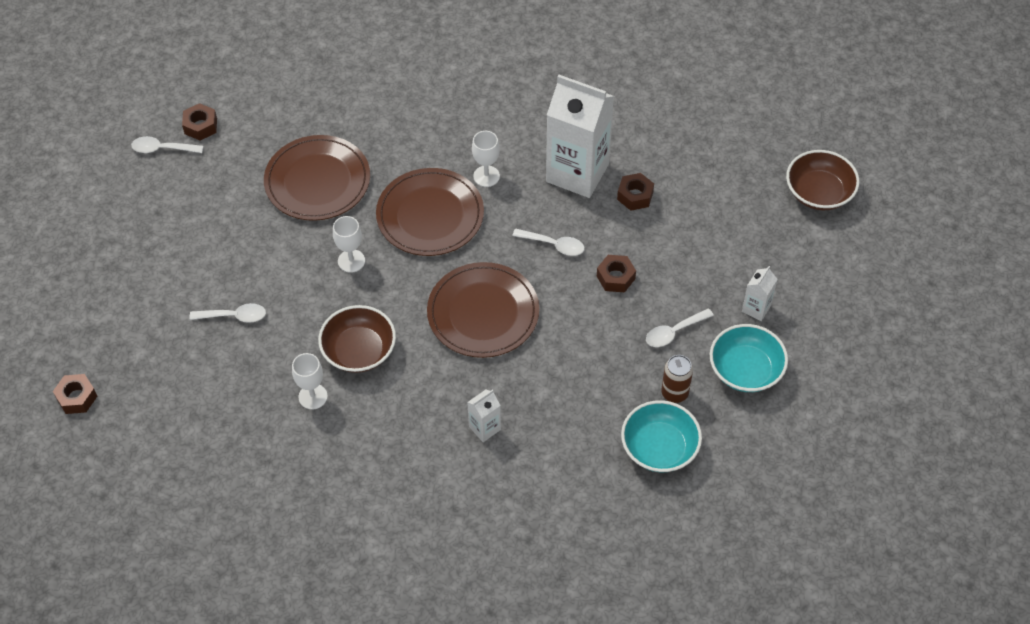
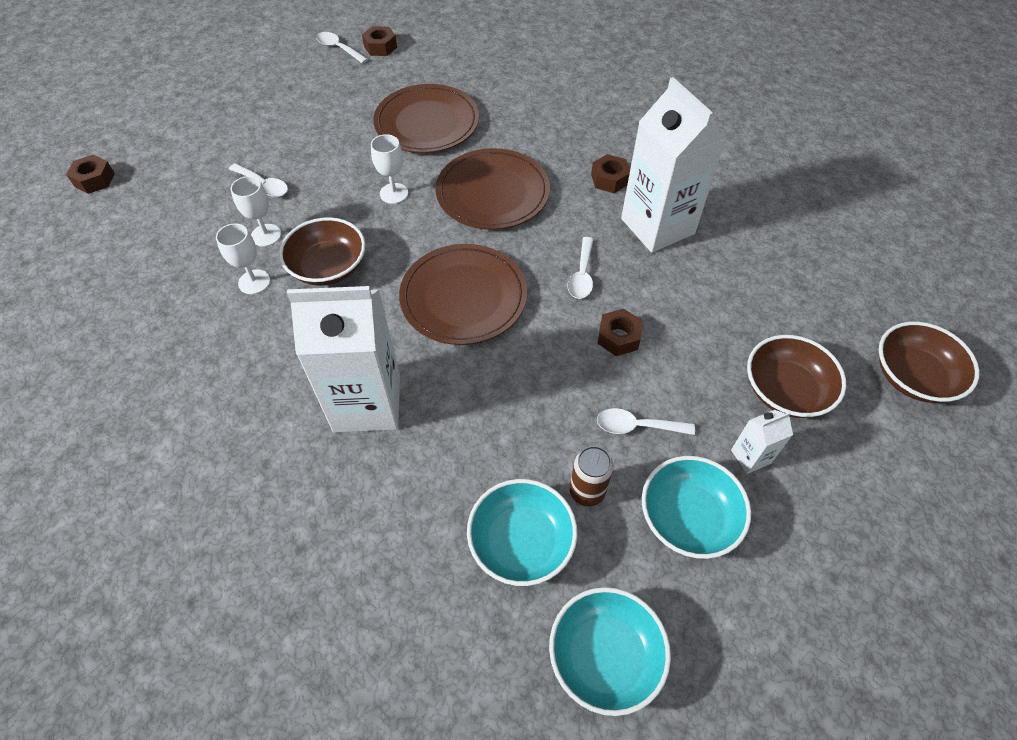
camera: 35 degrees right, 0 degrees up
(484, 428) = (367, 403): white carton -> white carton, size x2.31
(486, 176) = (570, 187): white goblet -> white goblet (266, 235)
(553, 245) = (582, 275): white spoon -> white spoon turned 45 degrees clockwise
(635, 196) = (699, 274): brown nut -> brown nut (609, 179)
(748, 250) = (785, 390): none -> brown bowl
(755, 477) = (605, 656): none -> turquoise bowl

